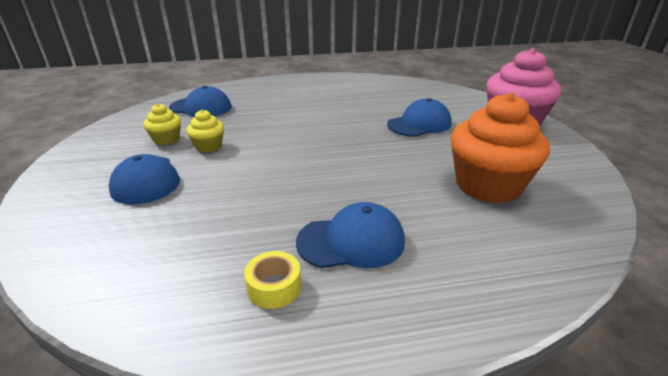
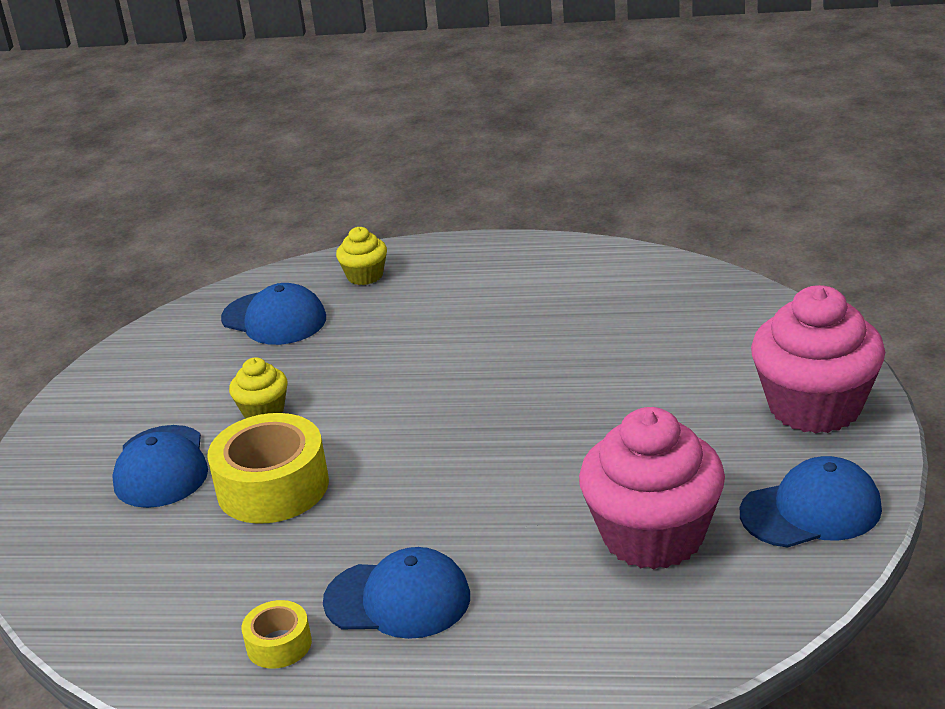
camera: 20 degrees right, 0 degrees up
(166, 139) = (204, 390): yellow cupcake -> yellow cupcake (365, 276)
(229, 183) = (273, 487): none -> yellow tape
(419, 124) = (634, 394): blue cap -> blue cap (811, 510)
(487, 185) = (653, 536): orange cupcake -> pink cupcake

